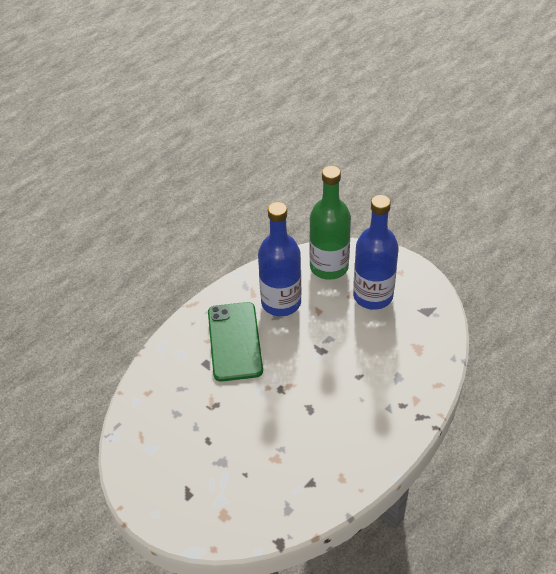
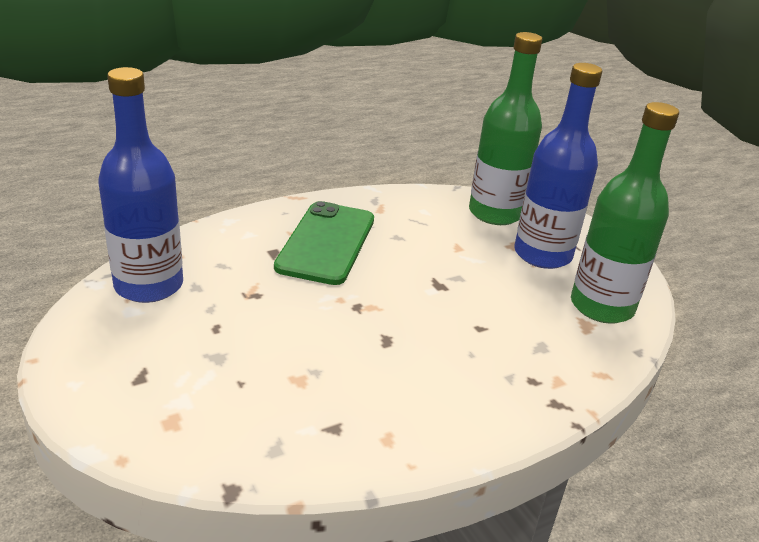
camera: 15 degrees right, 15 degrees down
(281, 302) = (412, 226): blue bottle -> blue bottle (149, 285)
(422, 329) = (601, 306): none -> green bottle

